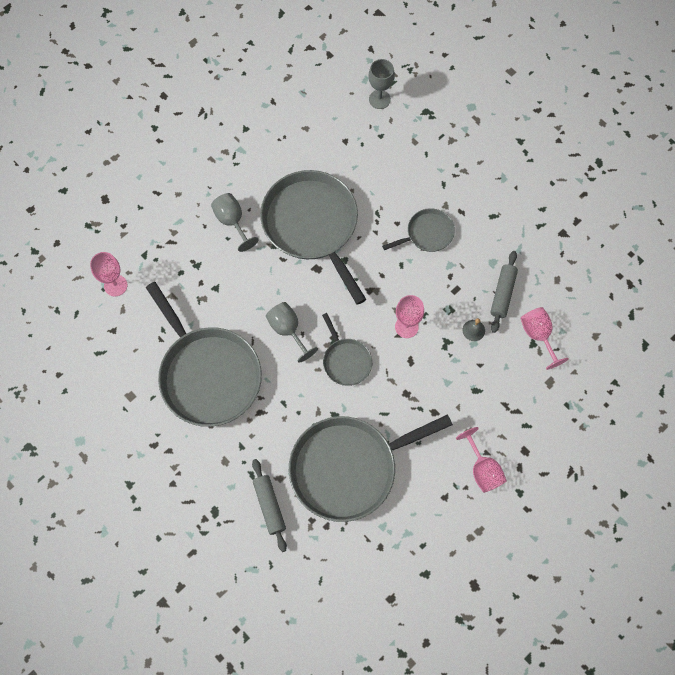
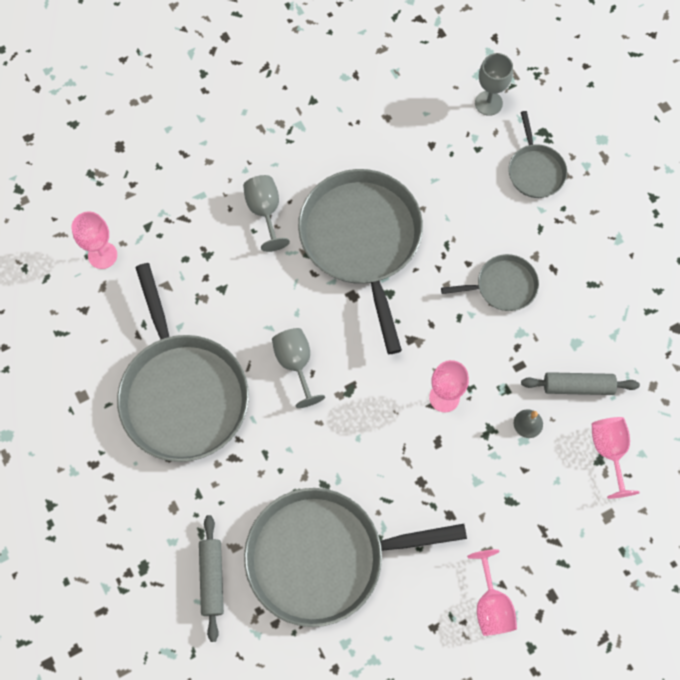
camera: 15 degrees right, 0 degrees up
(346, 361) = (356, 421): grey pan -> grey pan (535, 170)
(502, 294) = (578, 386): grey rolling pin -> grey rolling pin turned 60 degrees clockwise

